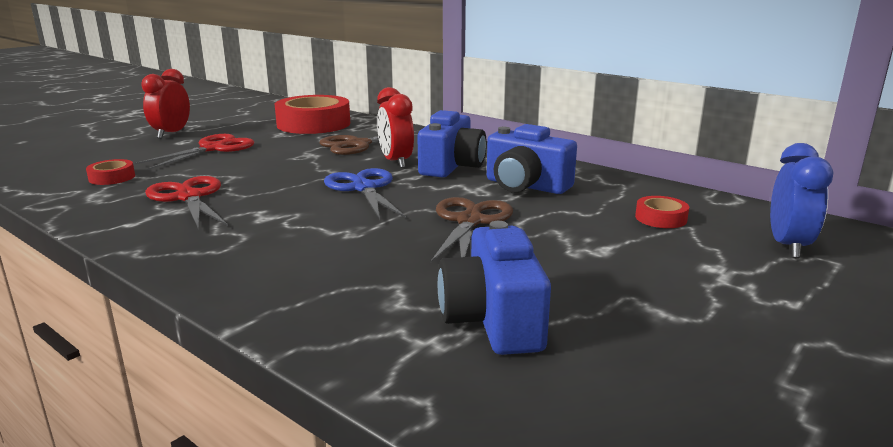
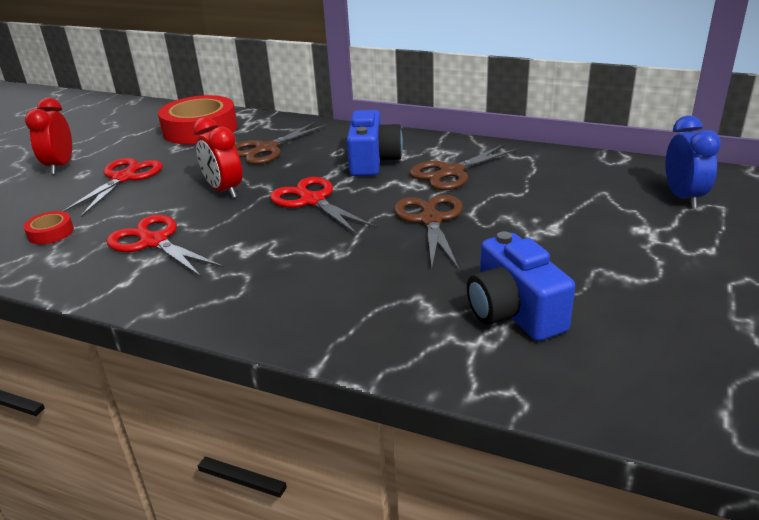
camera: 15 degrees left, 10 degrees up
(364, 188) = (312, 201): blue scissors -> red scissors
(396, 162) = (318, 165): red clock -> red clock (224, 191)
(526, 186) = (451, 172): blue camera -> brown scissors
(660, 218) = (578, 187): red tape -> none

